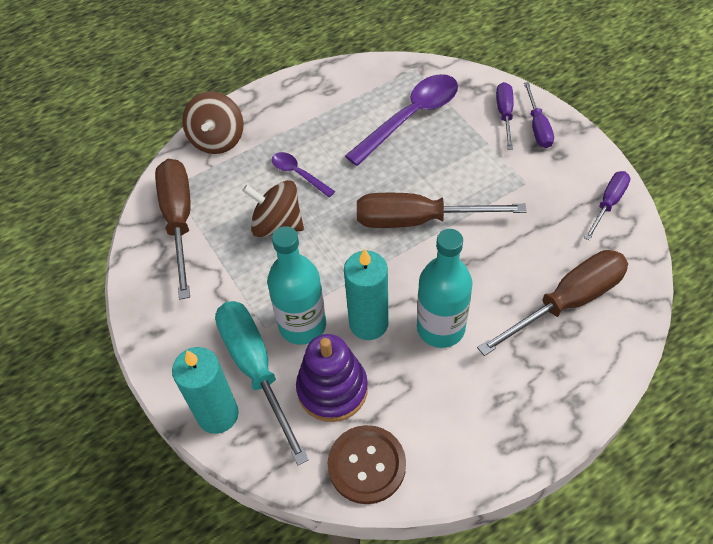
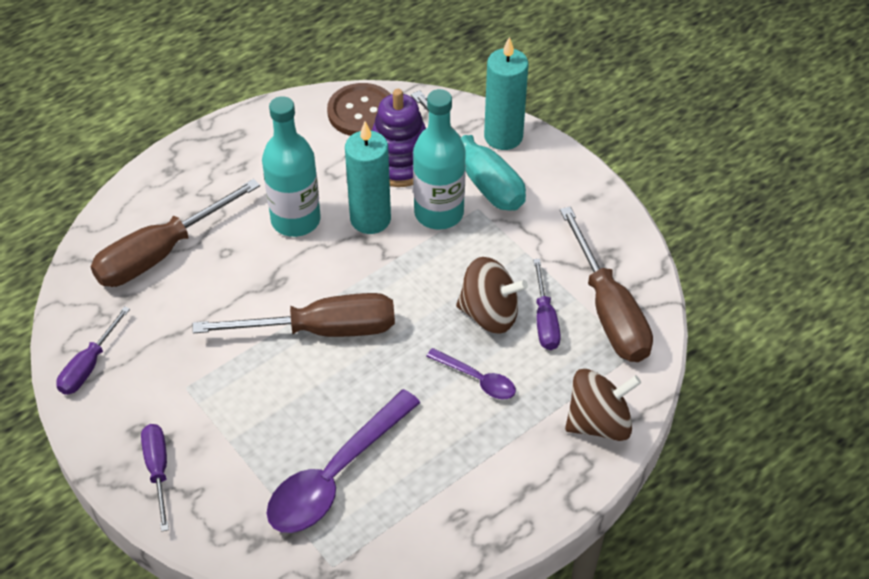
camera: 170 degrees right, 5 degrees down
(217, 139) = (599, 422): brown spinning top -> brown spinning top turned 75 degrees clockwise
(504, 114) = (202, 488): purple screwdriver -> purple screwdriver (545, 320)

